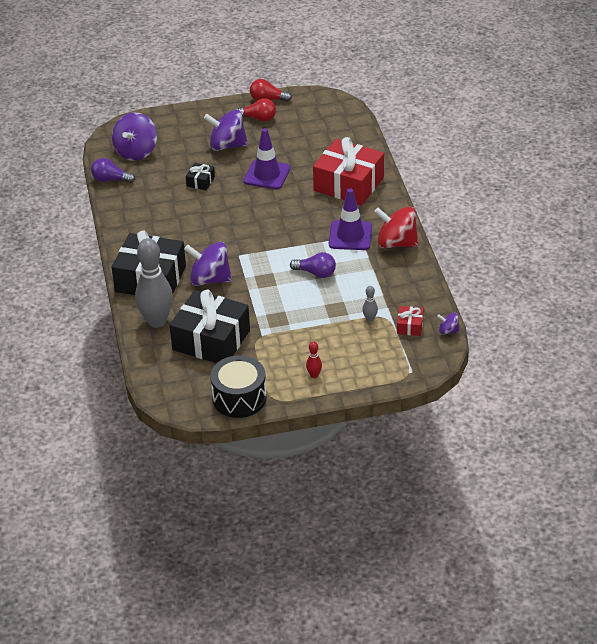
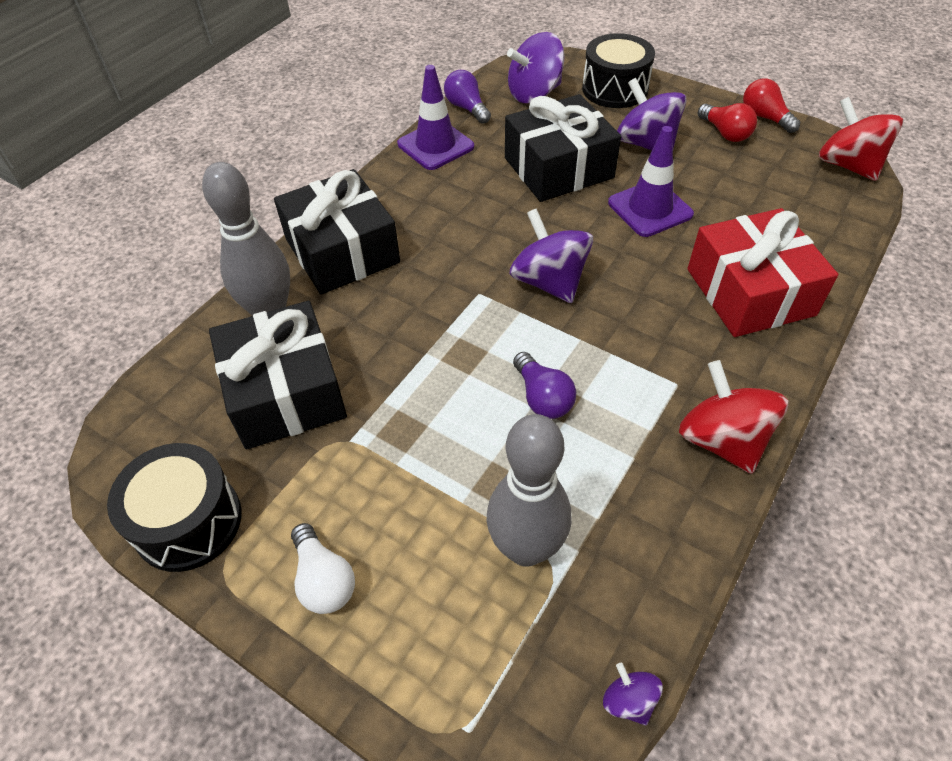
camera: 45 degrees right, 10 degrees up
(175, 125) = (615, 89): none -> black drum
(200, 181) = (558, 168): black gift -> black gift, size x2.33
(210, 279) = (402, 301): purple spinning top -> purple spinning top (549, 281)
(314, 375) = (324, 580): red bowling pin -> white light bulb
(330, 103) = (847, 165): none -> red spinning top
(350, 236) = (662, 374): purple traffic cone -> purple traffic cone (435, 145)
(370, 319) = (526, 548): grey bowling pin -> grey bowling pin, size x2.43
(410, 326) = (573, 624): red gift -> none

